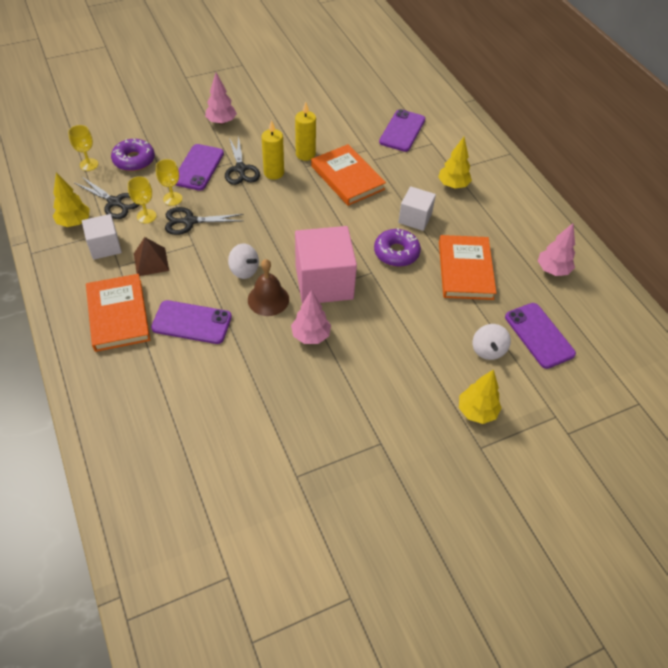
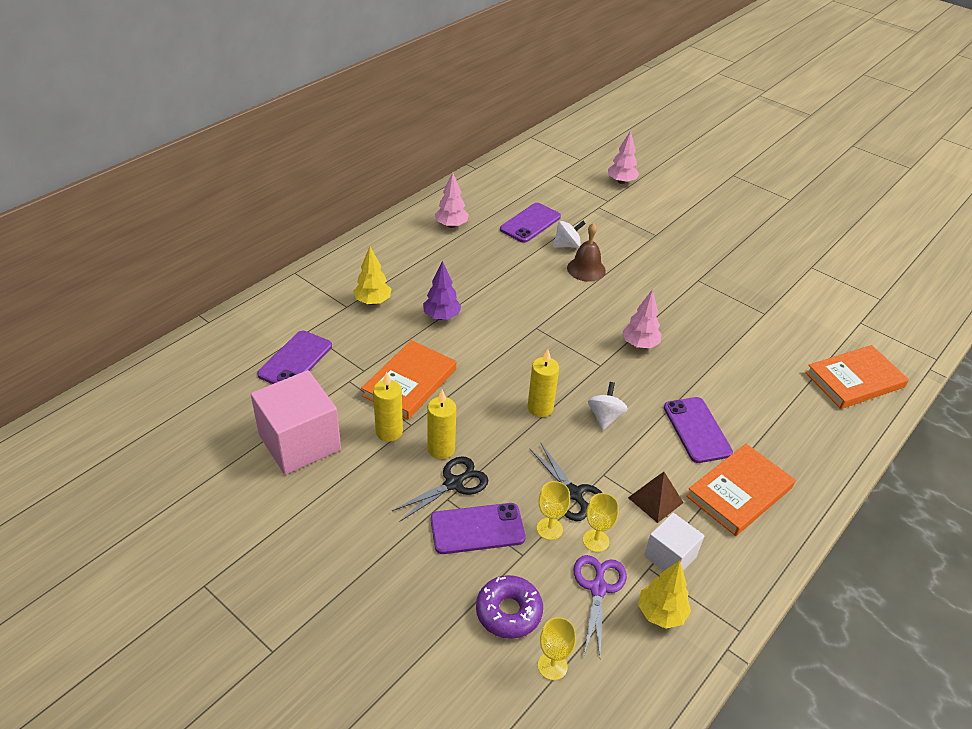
camera: 115 degrees left, 10 degrees down
(114, 202) = (598, 588): black scissors -> purple scissors
(221, 122) = (368, 546): pink tree -> pink tree (621, 182)
(268, 299) = (625, 386): brown bell -> brown bell (586, 269)
(278, 237) = (540, 408): none -> yellow candle
(324, 282) = (573, 355): pink cube -> pink cube (299, 442)
(396, 252) = (498, 318): purple donut -> none
(402, 131) = (295, 360): purple phone -> purple phone turned 60 degrees counterclockwise
(415, 218) = (441, 316): white cube -> purple tree
(465, 270) = (488, 272): orange book -> orange book (854, 380)
(476, 411) = (628, 241): yellow tree -> none

